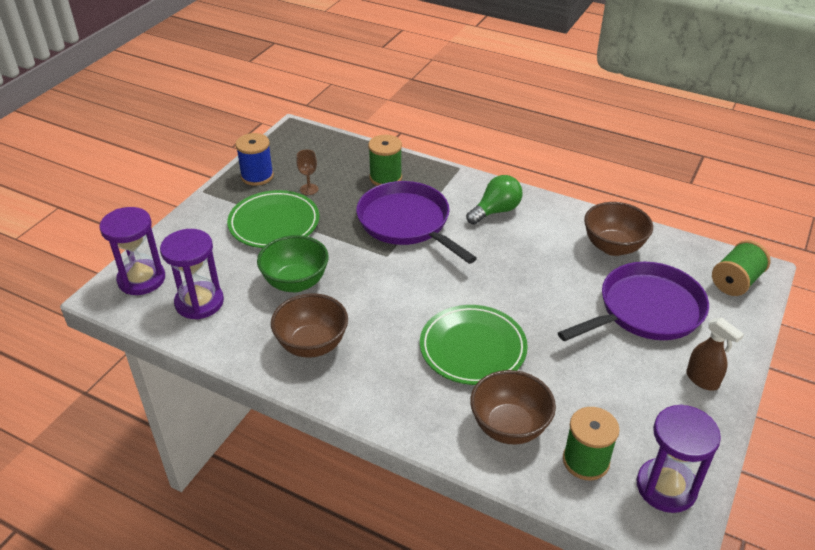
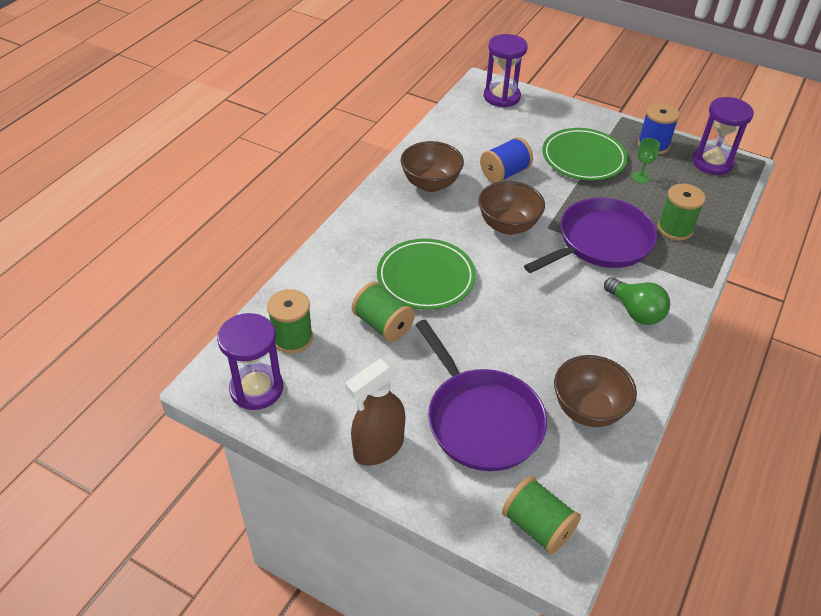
camera: 90 degrees right, 5 degrees up
(199, 302) = (477, 125): purple hourglass -> purple hourglass (712, 163)
(295, 282) = (504, 173): green bowl -> blue spool
(309, 189) = (640, 177): brown goblet -> green goblet
(509, 427) = (334, 293): brown bowl -> brown bowl (508, 226)
(548, 381) = (383, 325): none -> green spool
(702, 380) = (378, 448): brown spray bottle -> brown spray bottle, size x1.50

